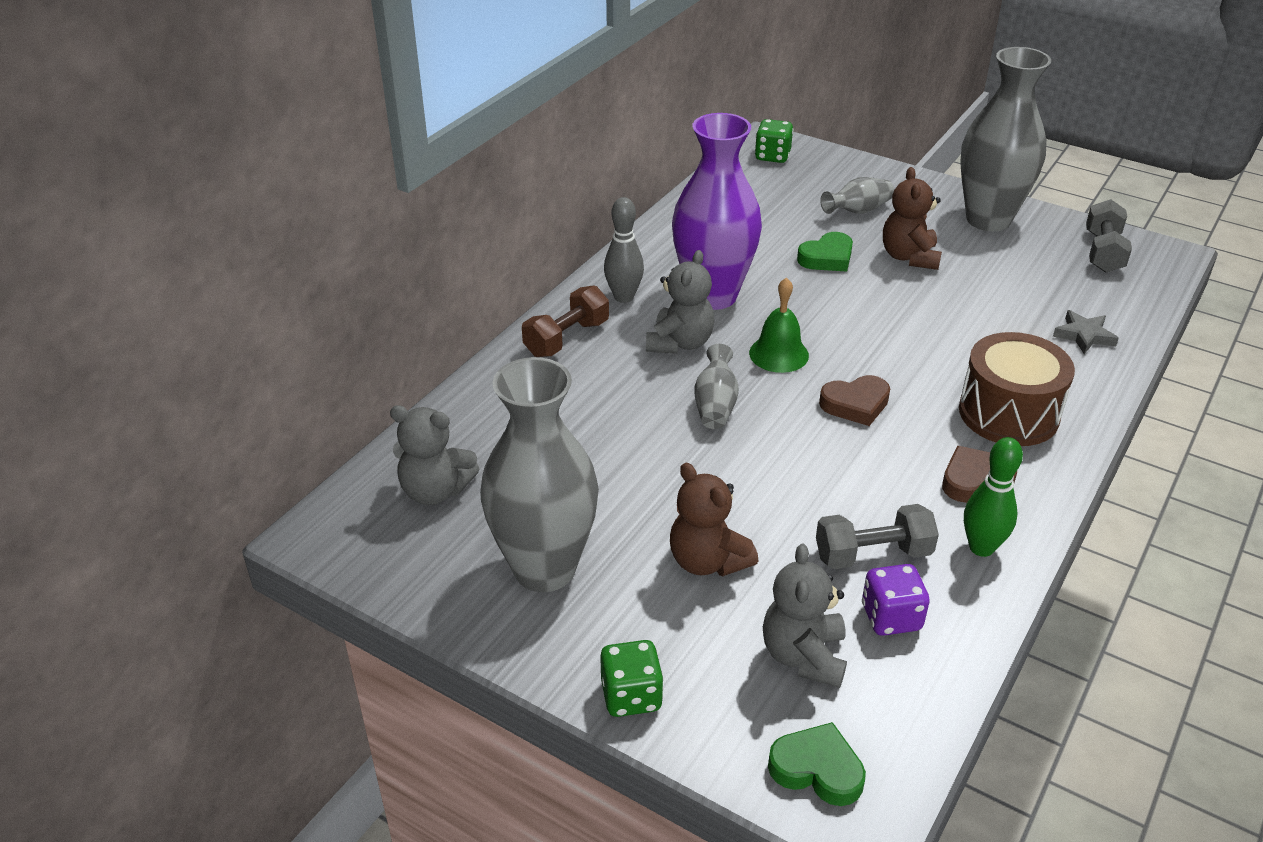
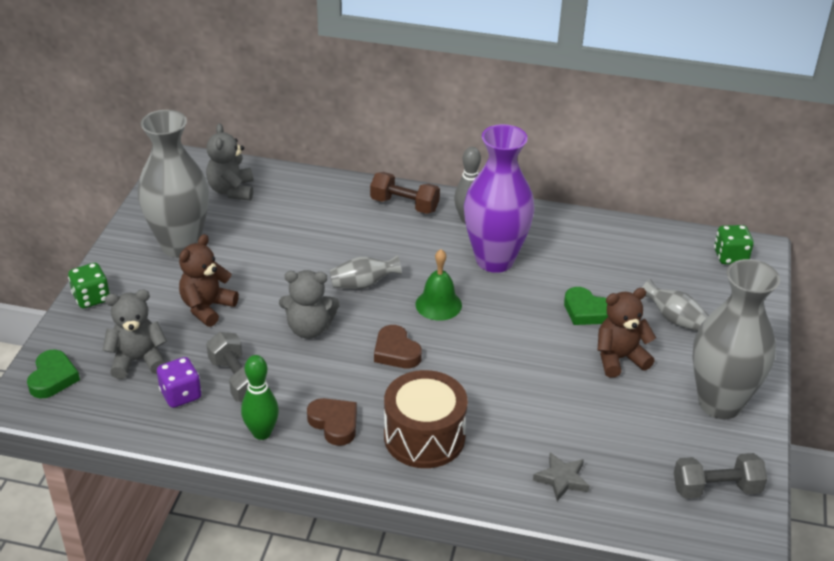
camera: 70 degrees right, 0 degrees up
(680, 343) = (426, 255): grey teddy bear -> grey teddy bear (309, 329)

